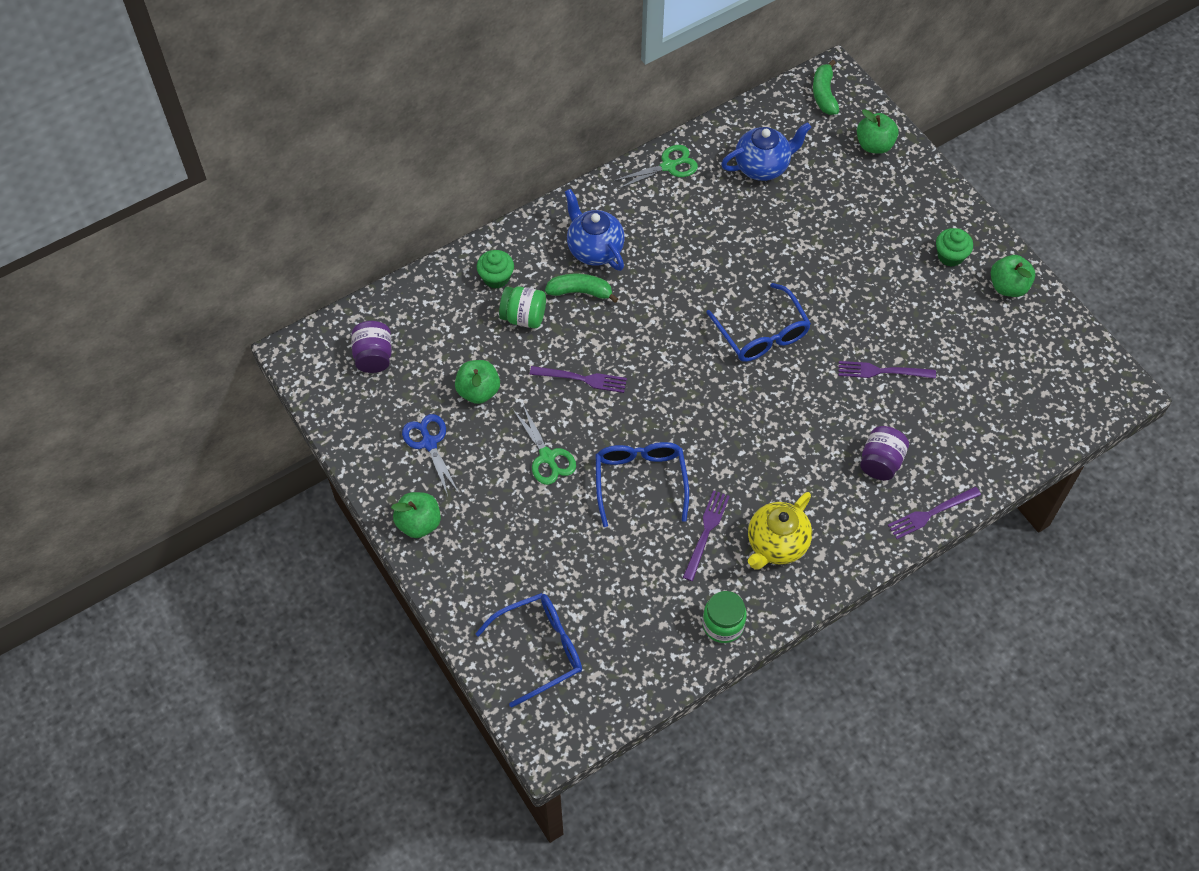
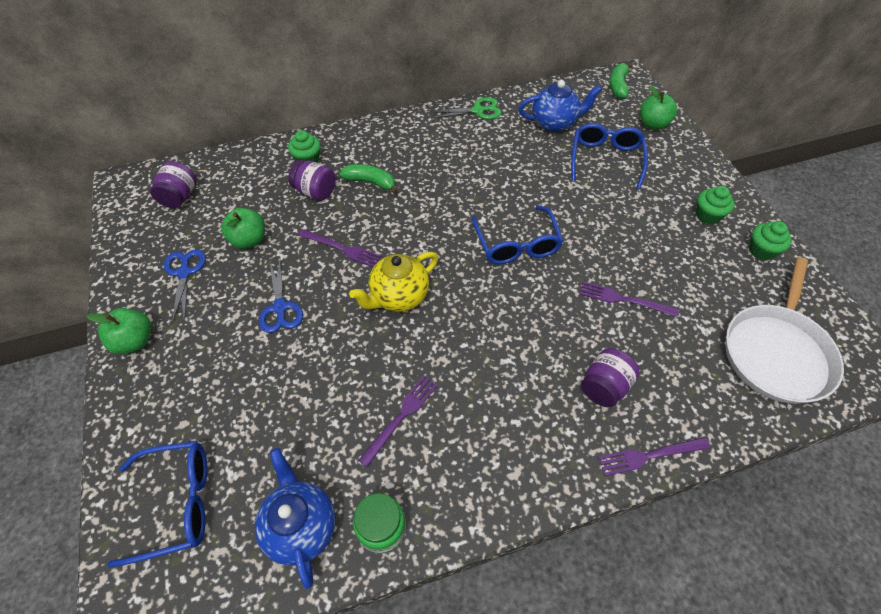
camera: 15 degrees right, 5 degrees down
(523, 317) = (315, 191): green jar -> purple jar
(547, 457) = (280, 308): green scissors -> blue scissors
(594, 249) = (395, 155): blue teapot -> blue teapot (301, 526)
(640, 481) = (356, 349): blue glasses -> blue glasses (605, 159)
(776, 544) = (470, 448): yellow teapot -> yellow teapot (398, 297)
(1008, 286) = (761, 250): green apple -> green cupcake
(1030, 393) = (776, 352): none -> white pan

